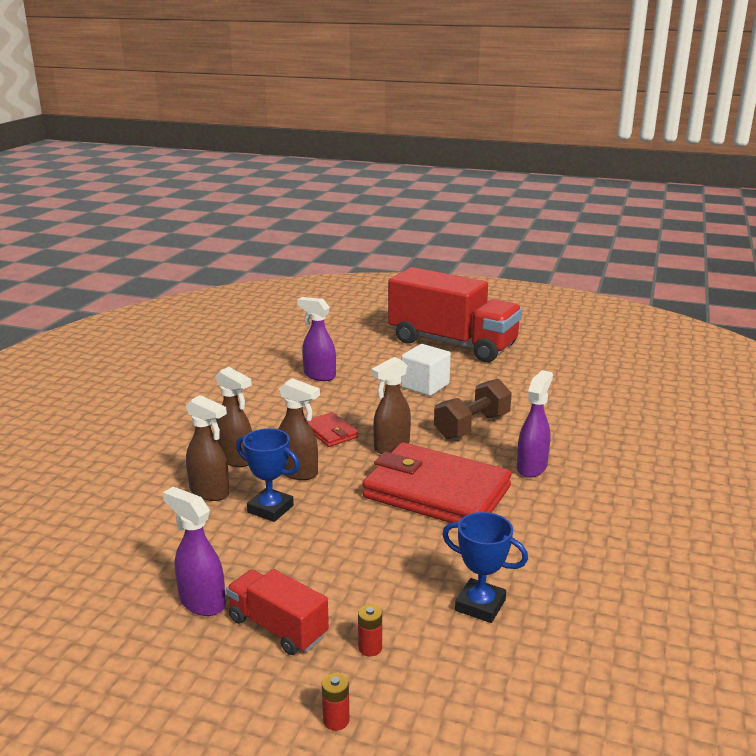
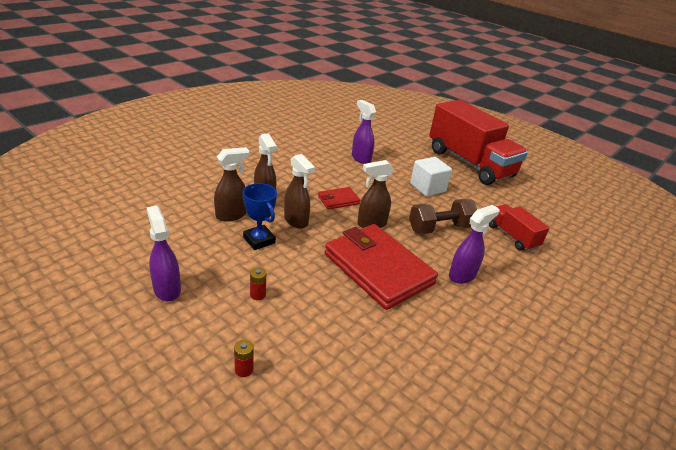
camera: 20 degrees right, 10 degrees up
(210, 492) = (231, 215): brown spray bottle -> brown spray bottle turned 90 degrees counterclockwise
(278, 627) = (197, 327): red truck -> red truck (512, 236)
(330, 432) = (338, 200): red wallet -> red wallet turned 75 degrees clockwise
(336, 720) = (179, 415): red battery -> red battery (258, 295)
(480, 605) = (345, 370): blue trophy -> none

